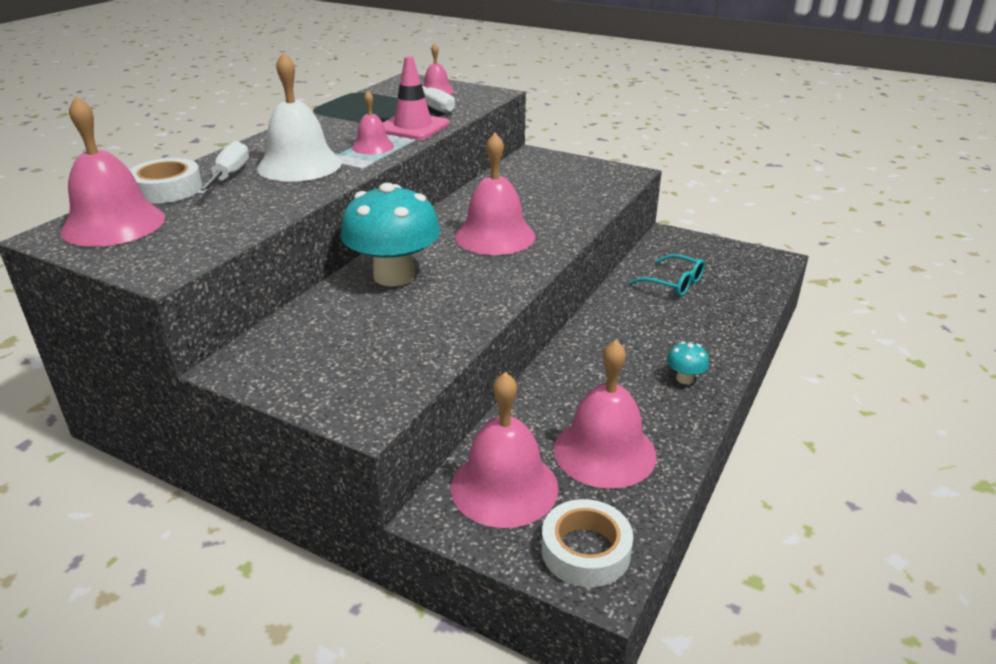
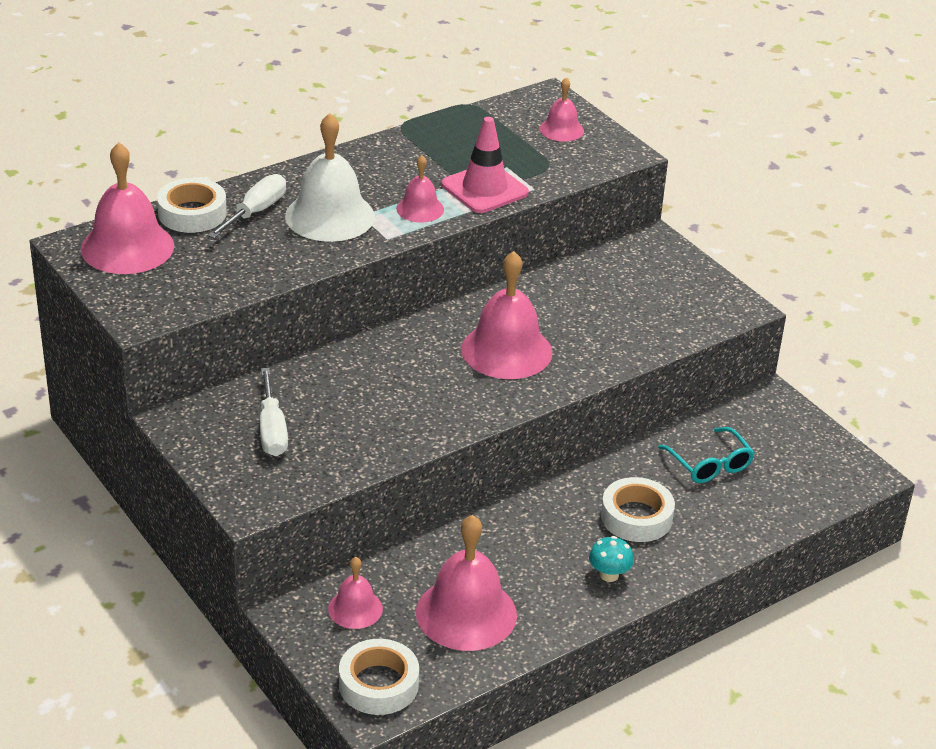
camera: 25 degrees right, 5 degrees up
(394, 276) = (370, 367): turquoise mushroom -> none
(431, 107) = (532, 158): white screwdriver -> white screwdriver (272, 429)
(504, 487) = (355, 609): pink bell -> pink bell, size x0.54
(661, 332) = (636, 517): none -> white tape

